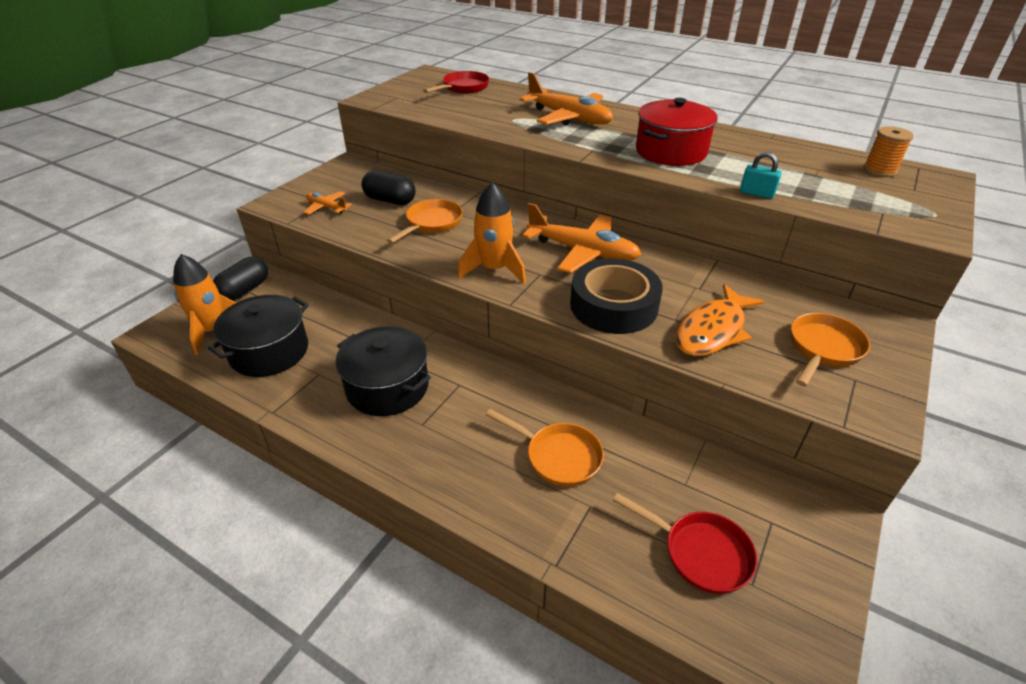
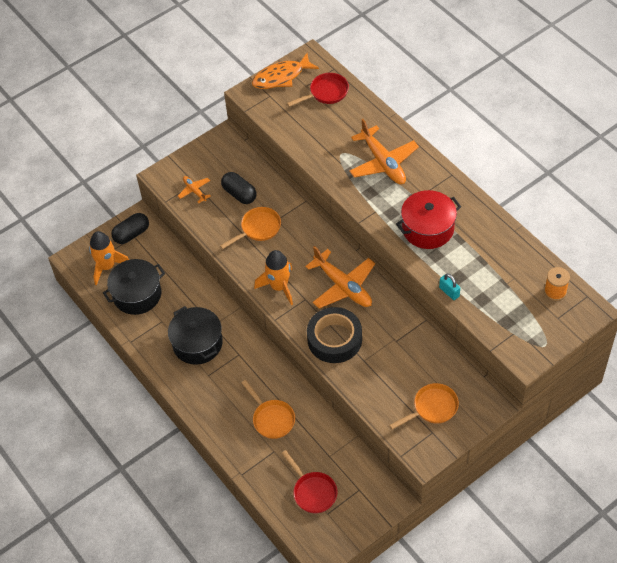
camera: 25 degrees right, 15 degrees up
(713, 330) = (379, 376): orange fish -> orange fish (281, 77)

